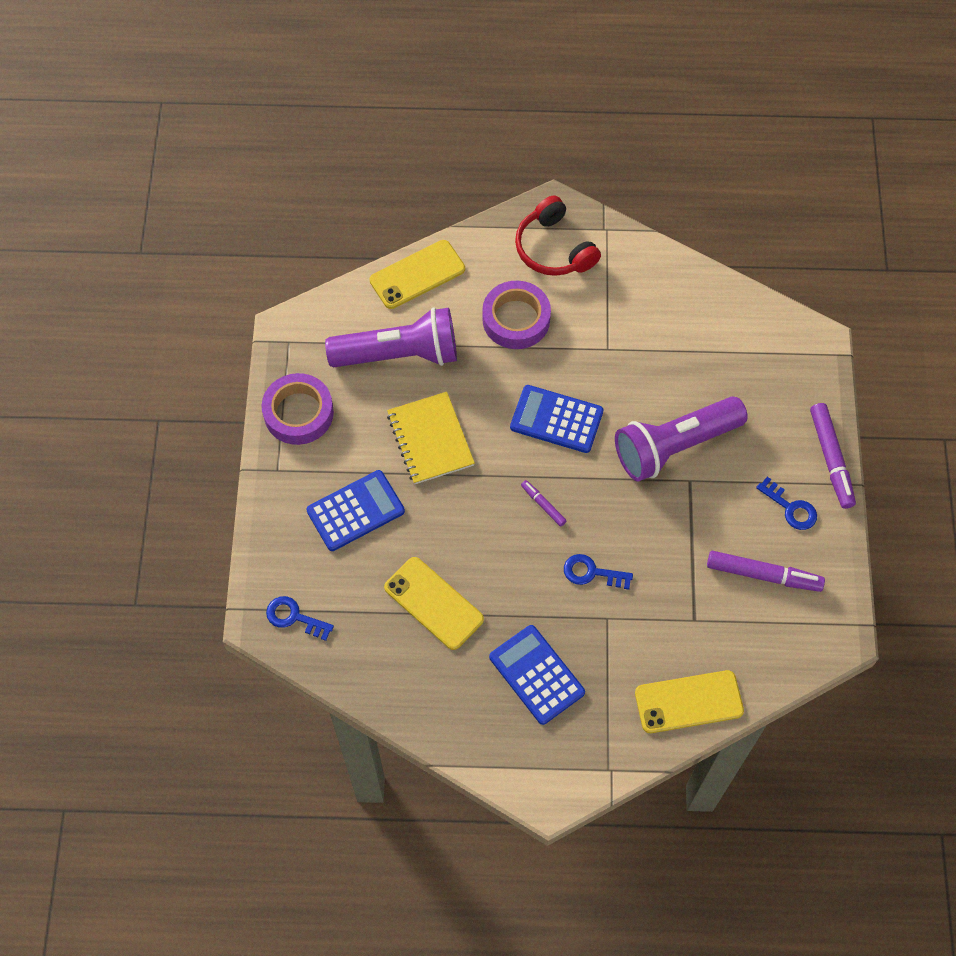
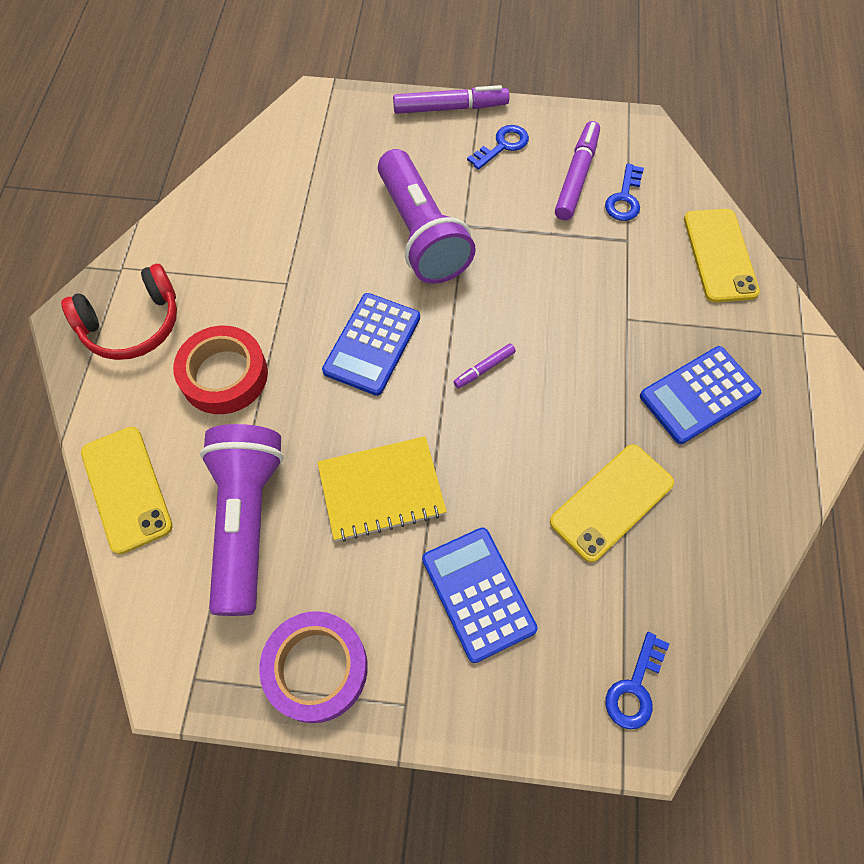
camera: 85 degrees left, 0 degrees up
(516, 319) = (224, 375): purple tape -> red tape
(592, 573) = (572, 327): blue key -> blue key (624, 198)

